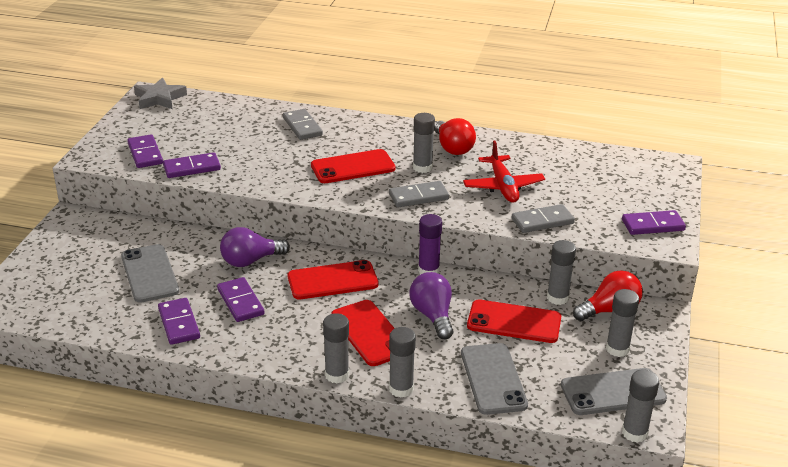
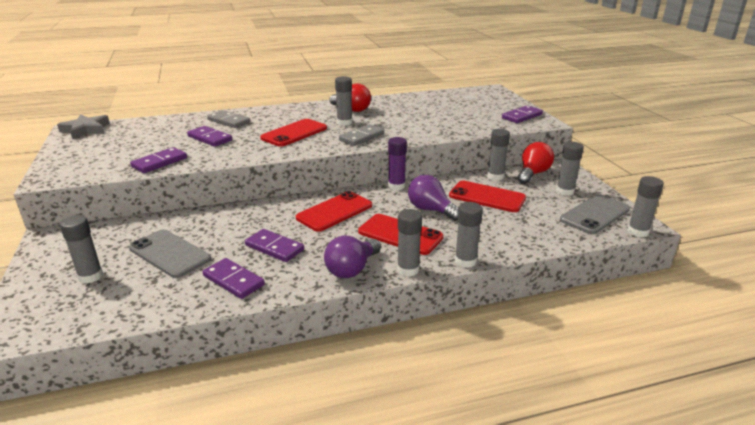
camera: 30 degrees left, 5 degrees down
(75, 274) = (90, 276): none -> grey glue stick
(145, 154) = (105, 164): purple domino -> purple domino (210, 138)
(250, 261) = (254, 219): purple light bulb -> purple light bulb (352, 269)
(493, 379) = (517, 233): grey phone -> none
(503, 186) = (410, 120): red plane -> none
(514, 322) = (487, 197): red phone -> red phone turned 45 degrees clockwise
(542, 221) = (458, 130): grey domino -> none

